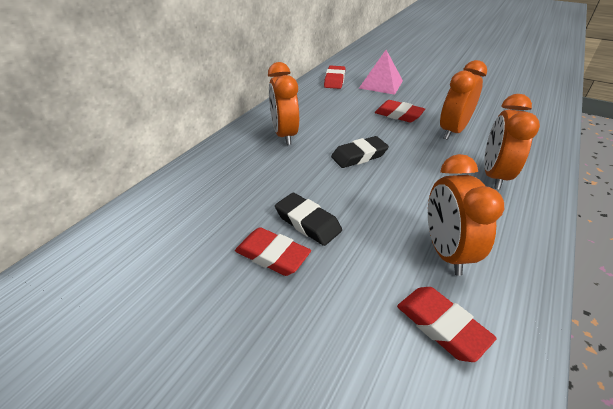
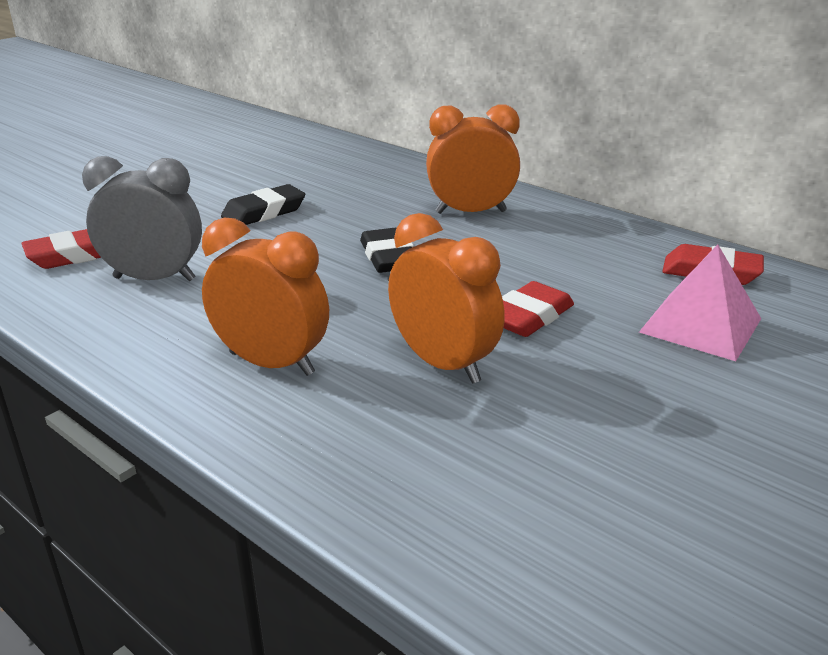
camera: 100 degrees right, 10 degrees down
(272, 255) = (229, 194): red eraser -> none
(445, 251) = (154, 279): orange clock -> grey clock

